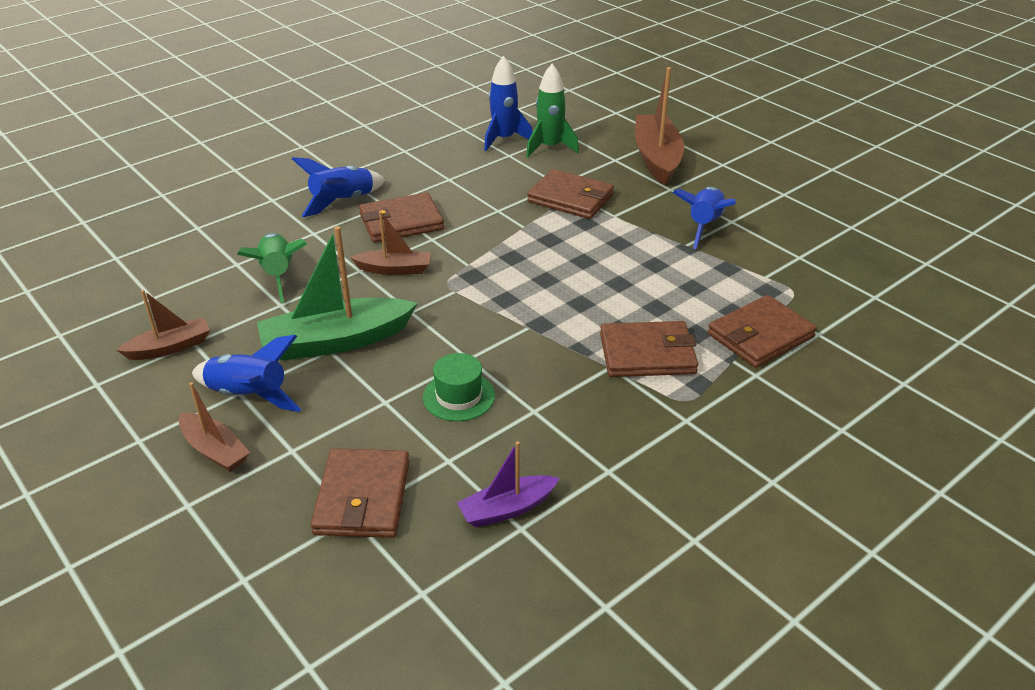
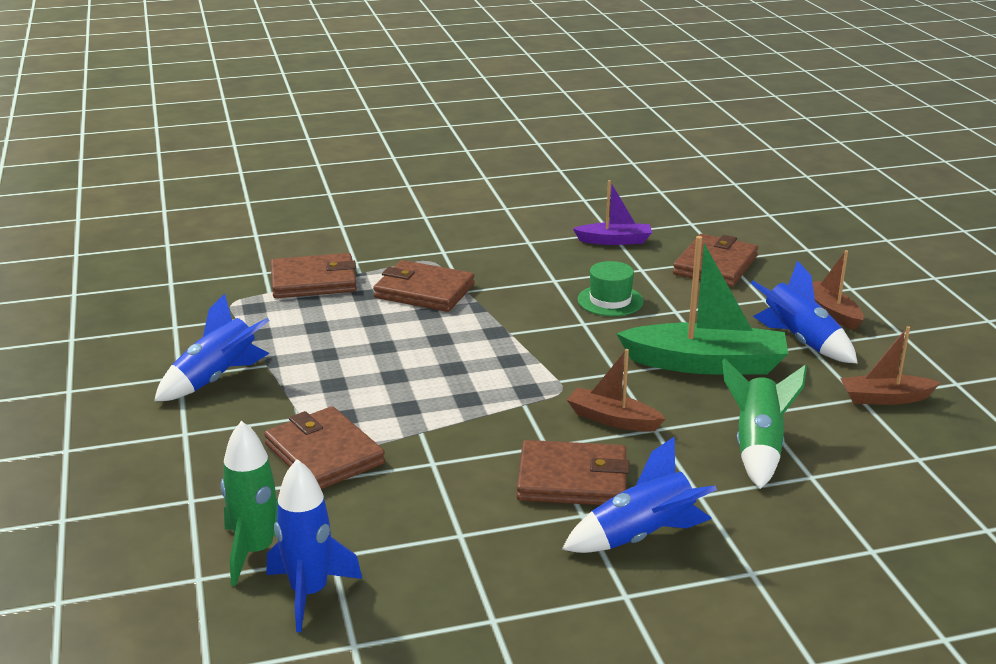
camera: 155 degrees left, 10 degrees down
(657, 158) = (133, 484): brown boat -> none

